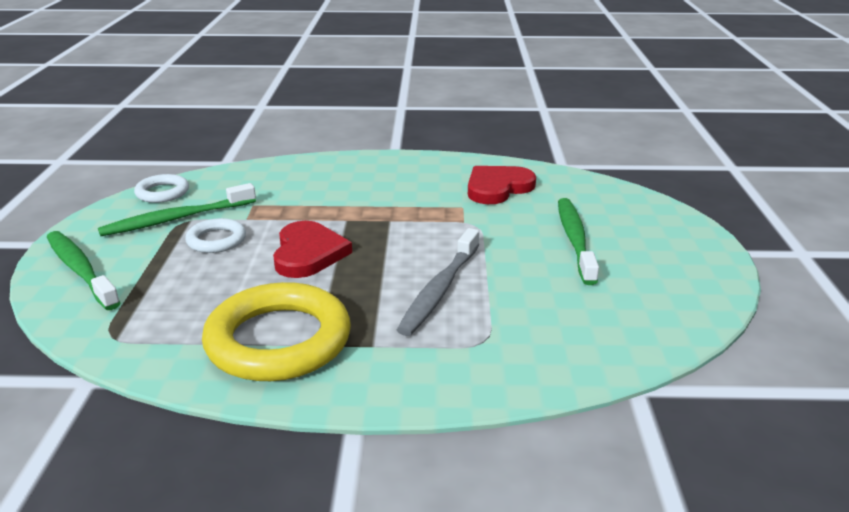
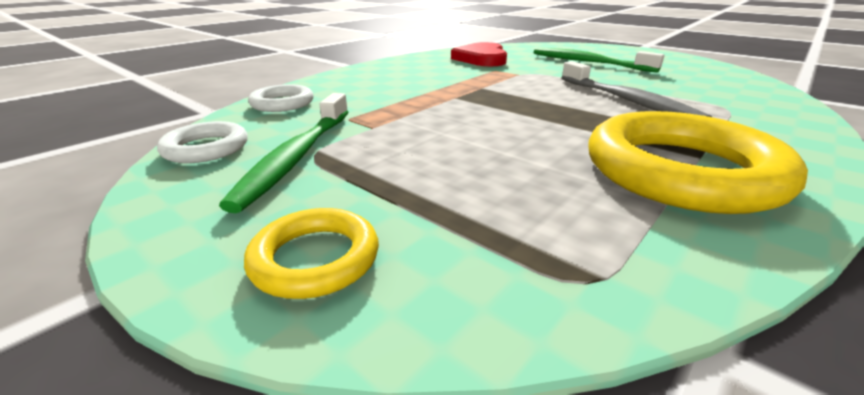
camera: 50 degrees left, 0 degrees up
(80, 270) = (315, 258): green toothbrush -> yellow ring
(216, 240) = (397, 149): white ring -> white ring (282, 103)
(308, 253) = (498, 121): red heart -> none

